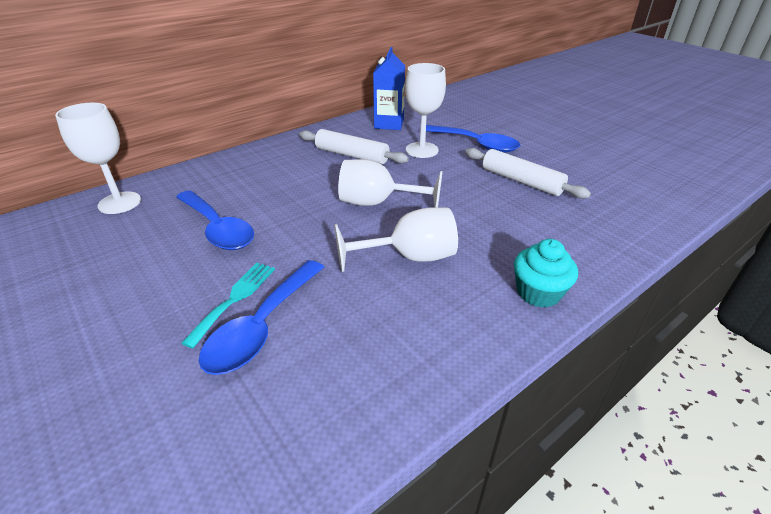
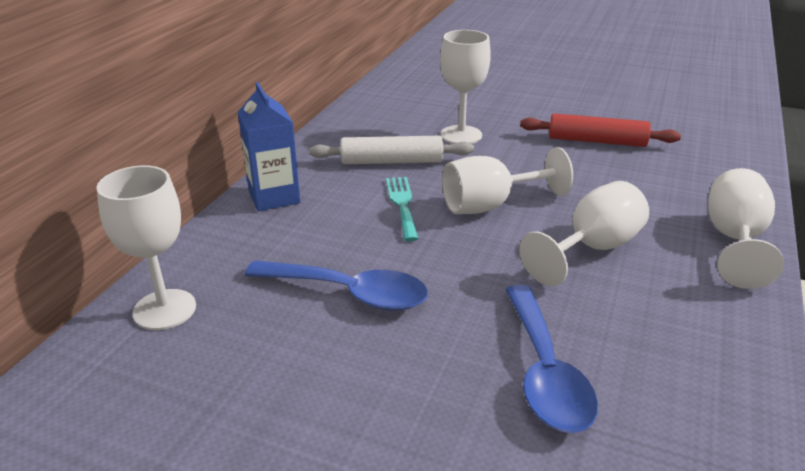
camera: 30 degrees left, 5 degrees down
(234, 298) = (477, 358): turquoise fork -> turquoise fork (402, 204)
(389, 124) = (386, 114): blue carton -> blue carton (274, 197)
(475, 144) = (507, 114): blue spoon -> none
(521, 181) = (596, 141): white rolling pin -> red rolling pin
(538, 293) = (734, 240): turquoise cupcake -> white goblet

